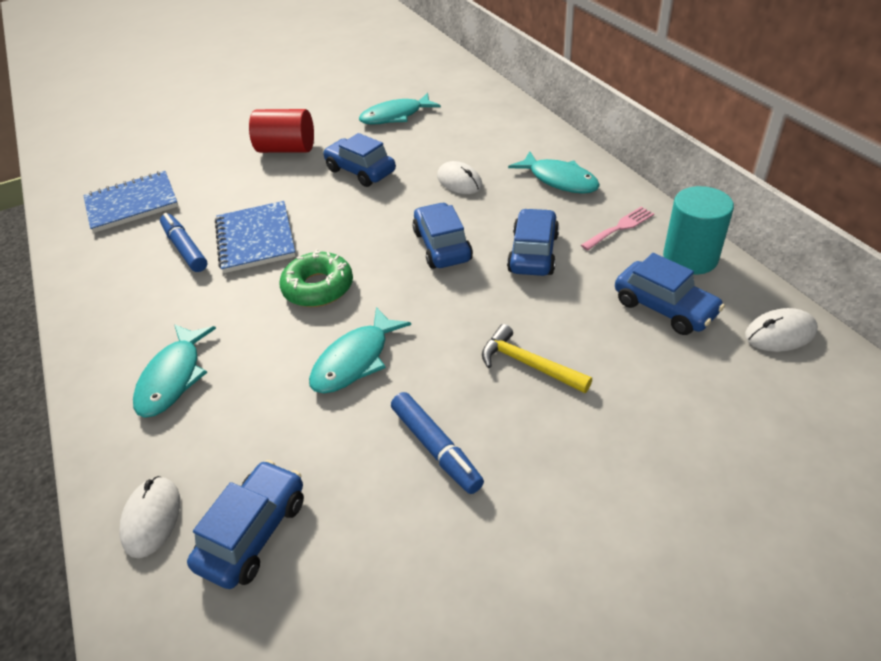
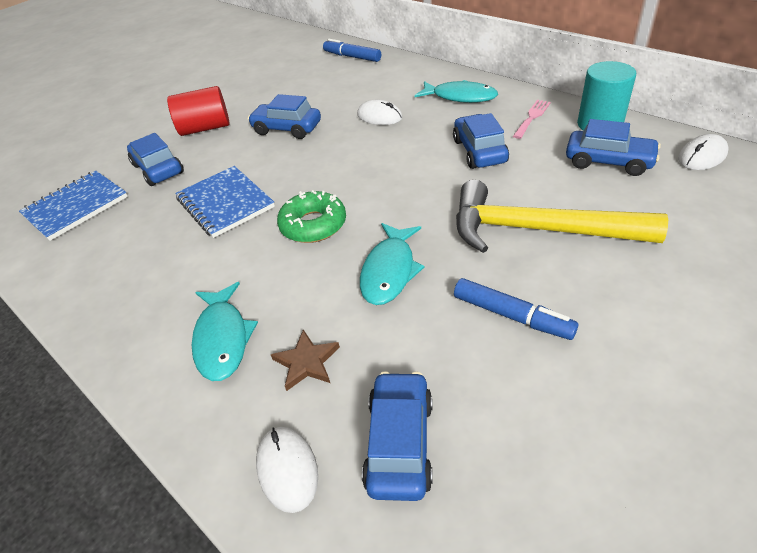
camera: 20 degrees left, 0 degrees up
(185, 248) = (159, 229): blue marker -> blue marker (352, 57)
(226, 426) = (306, 362): none -> brown star
(395, 116) = (288, 83): turquoise fish -> none
(442, 246) = (400, 165): blue car -> blue car (158, 169)
(528, 364) = (538, 230): yellow hammer -> yellow hammer, size x1.95

